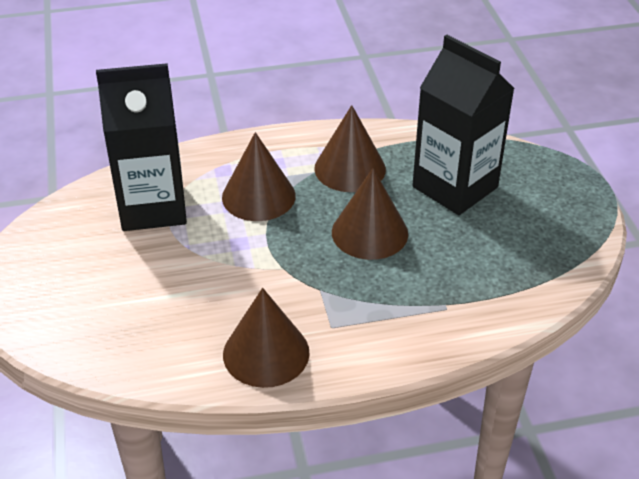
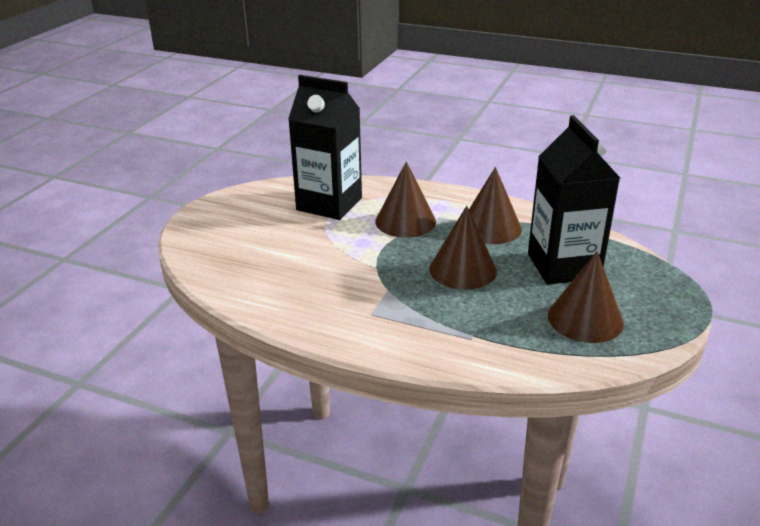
camera: 35 degrees right, 10 degrees down
(266, 353) = (309, 310): brown cone -> brown cone (585, 319)

